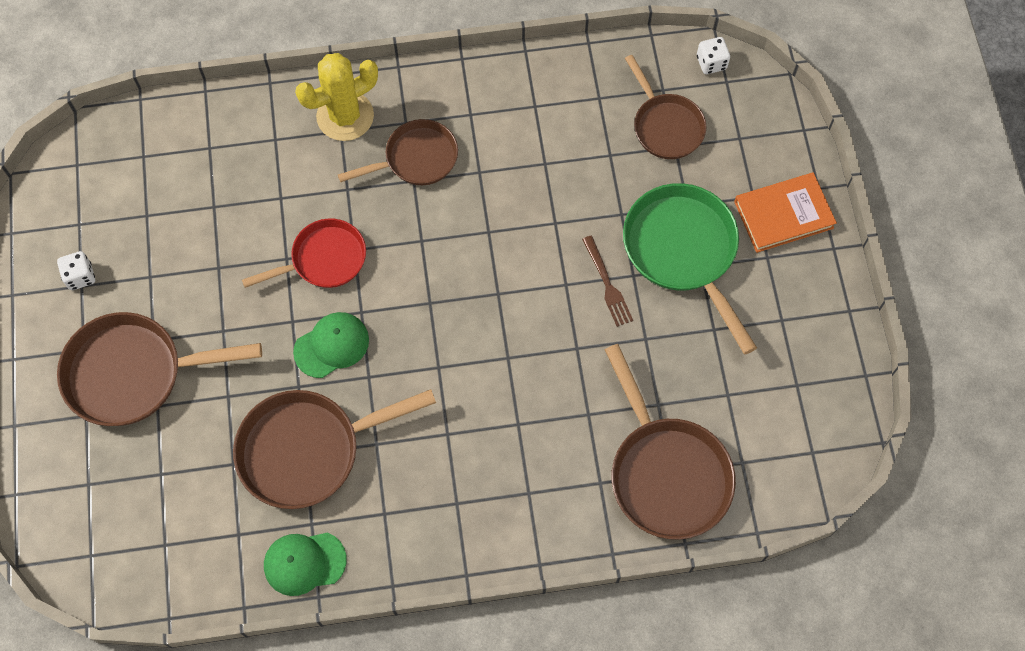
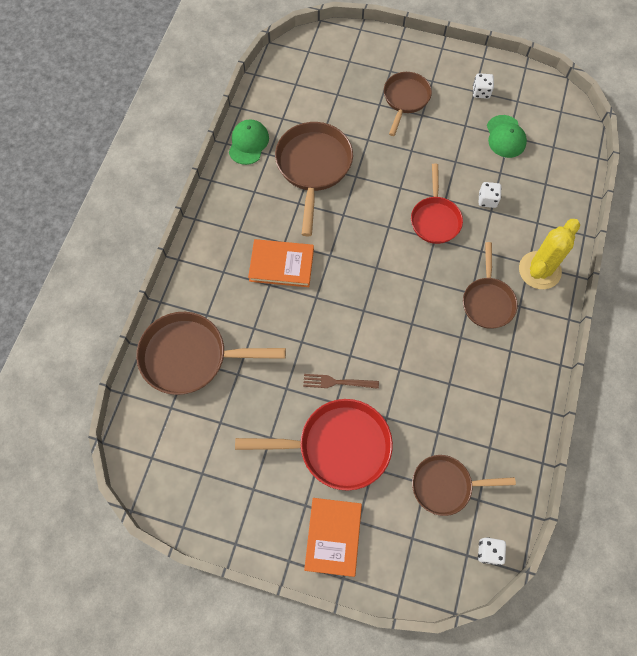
camera: 115 degrees right, 0 degrees up
(133, 373) = (405, 99): brown pan -> brown pan, size x0.64
(265, 207) = (487, 200): none -> white dice
(331, 345) = (373, 202): green cap -> green cap (505, 136)
(345, 116) = (539, 270): yellow cactus -> yellow cactus turned 45 degrees clockwise
(482, 422) = (281, 265): none -> orange book
(683, 251) = (338, 446): green pan -> red pan

